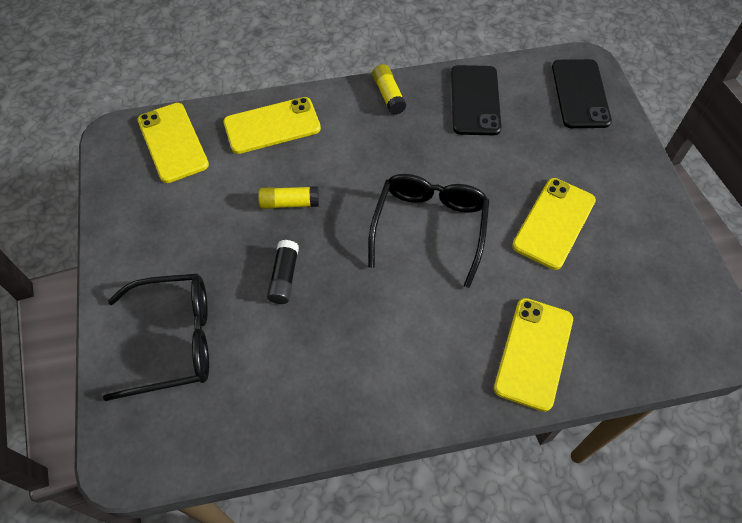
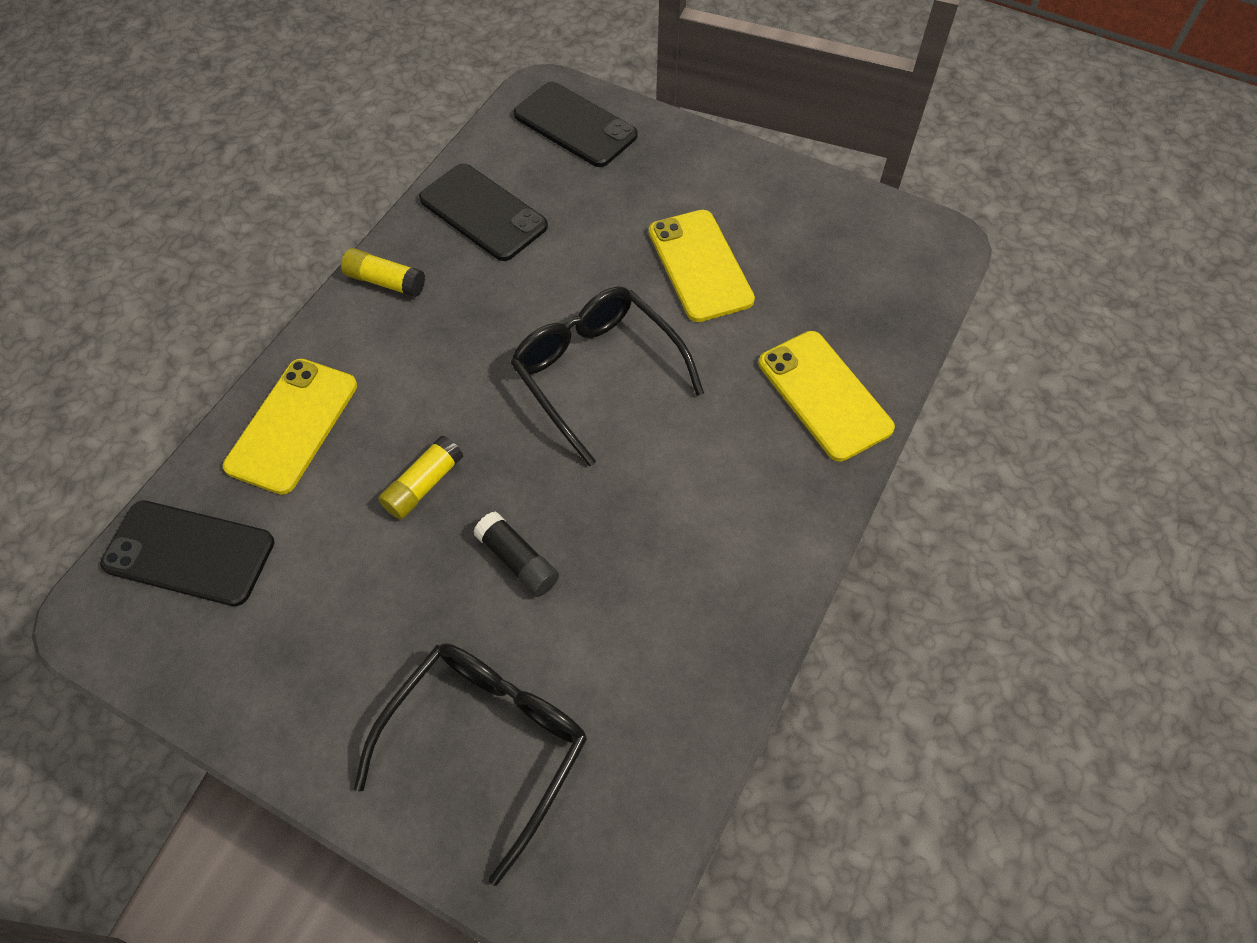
camera: 50 degrees left, 0 degrees up
(173, 142) = (189, 553): yellow phone -> black phone

